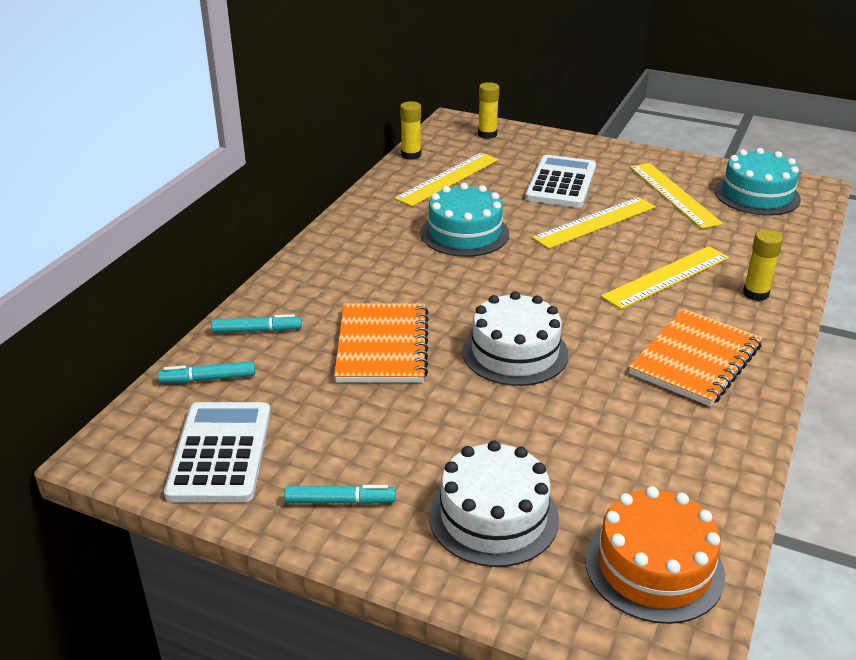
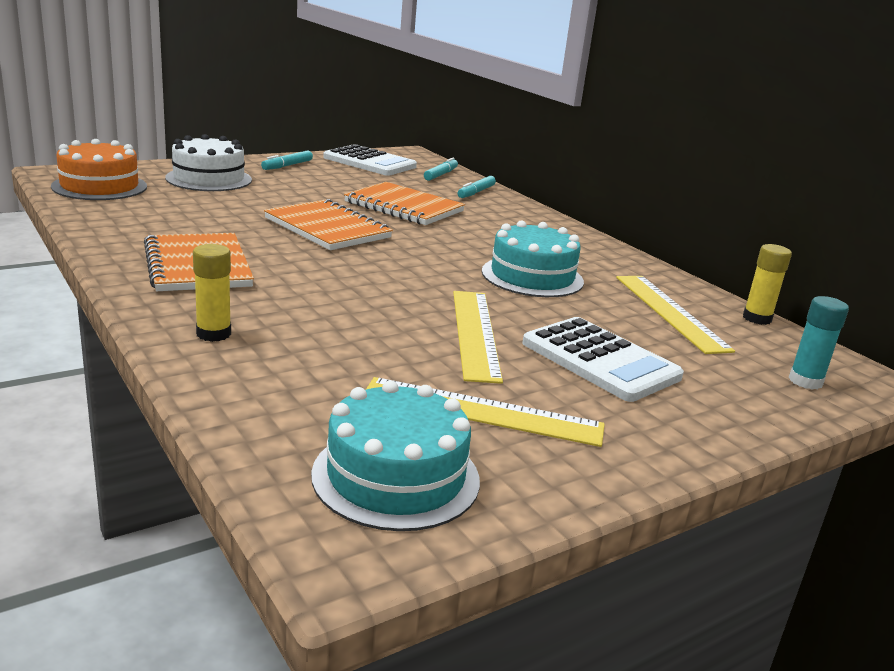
camera: 120 degrees right, 10 degrees down
(487, 134) = (805, 381): yellow glue stick -> turquoise glue stick
(515, 352) = (327, 228): white cake -> orange notebook
(666, 277) = (318, 313): yellow ruler -> none

